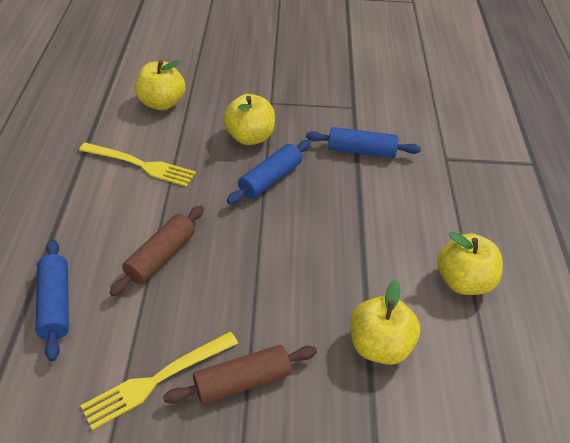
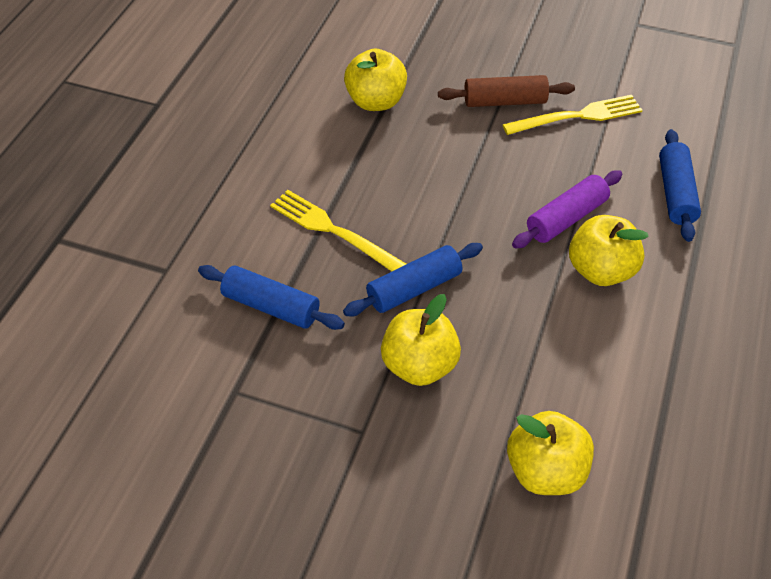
camera: 160 degrees left, 5 degrees up
(142, 165) = (583, 347): yellow fork -> yellow fork (332, 230)
(161, 256) = (566, 218): brown rolling pin -> purple rolling pin
(463, 281) = (261, 132): yellow apple -> yellow apple (600, 270)

